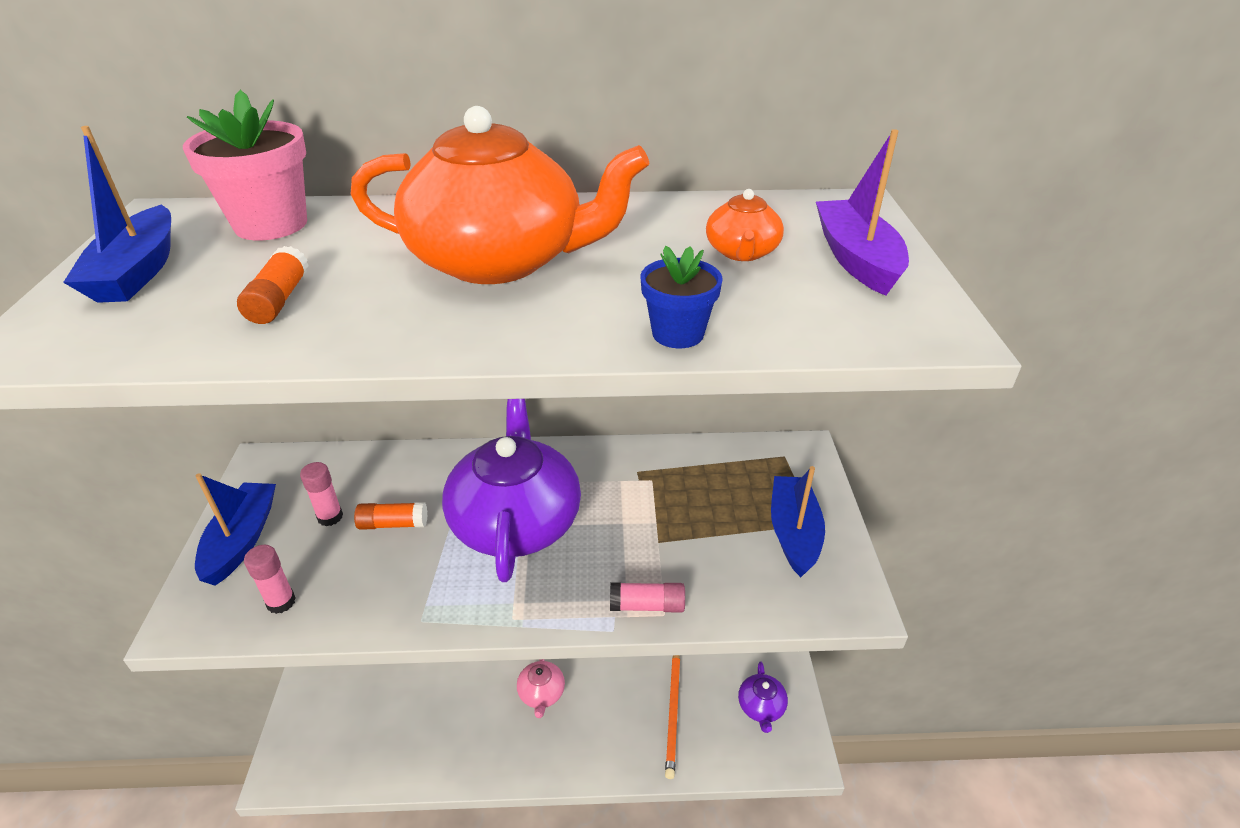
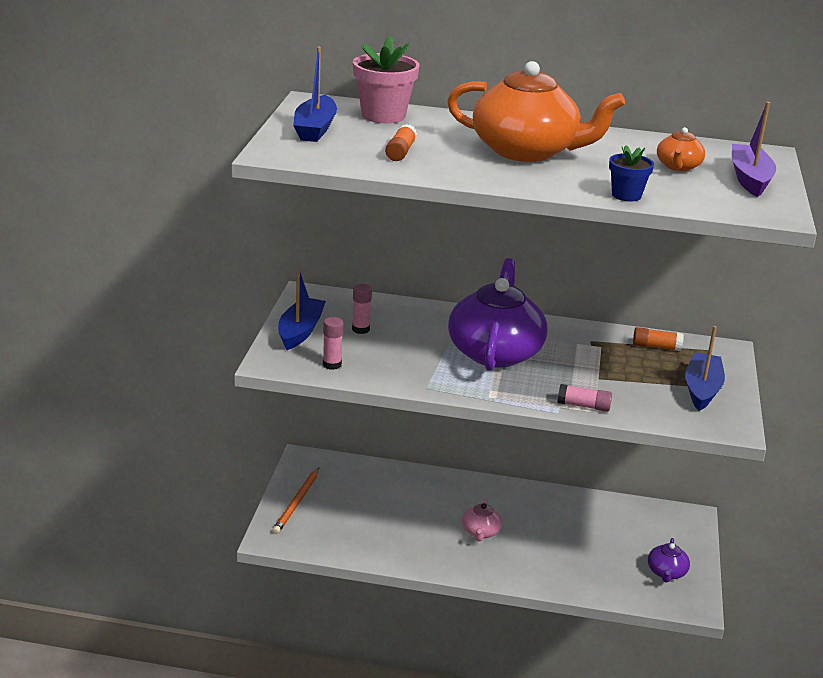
camera: 10 degrees right, 10 degrees down
(393, 524) = (406, 340): orange glue stick -> orange glue stick (656, 347)
(673, 712) = (590, 562): orange pencil -> orange pencil (297, 503)

